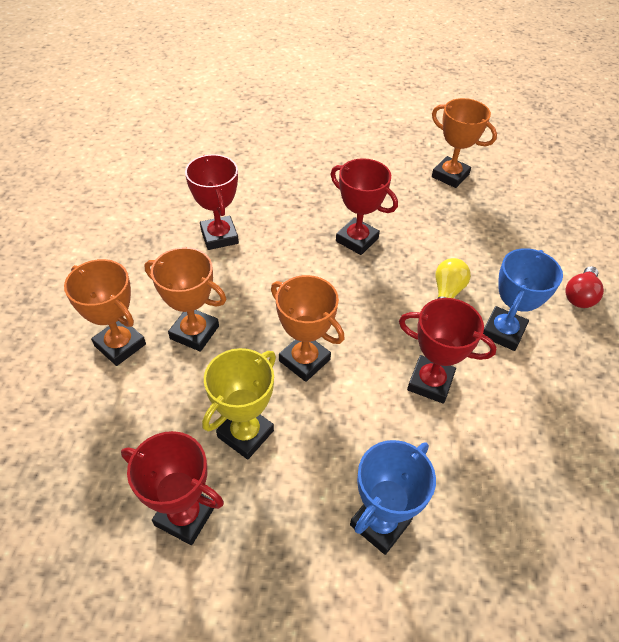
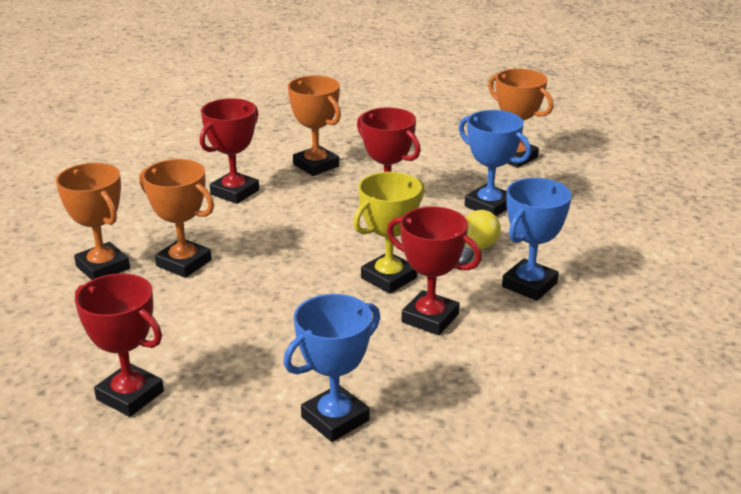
camera: 10 degrees right, 20 degrees down
(219, 236) = (234, 192): red trophy -> red trophy turned 45 degrees clockwise
(245, 434) = (213, 342): yellow trophy -> yellow trophy (389, 278)
(304, 360) = (295, 292): orange trophy -> orange trophy (316, 165)
(444, 236) = (489, 206): none -> blue trophy
(580, 296) = (633, 262): red light bulb -> none

